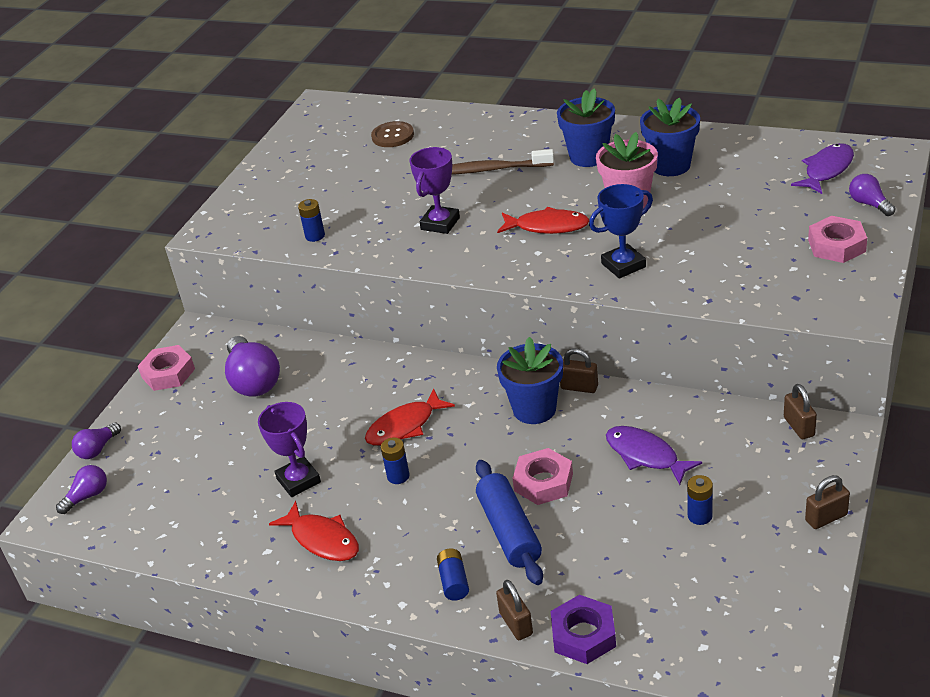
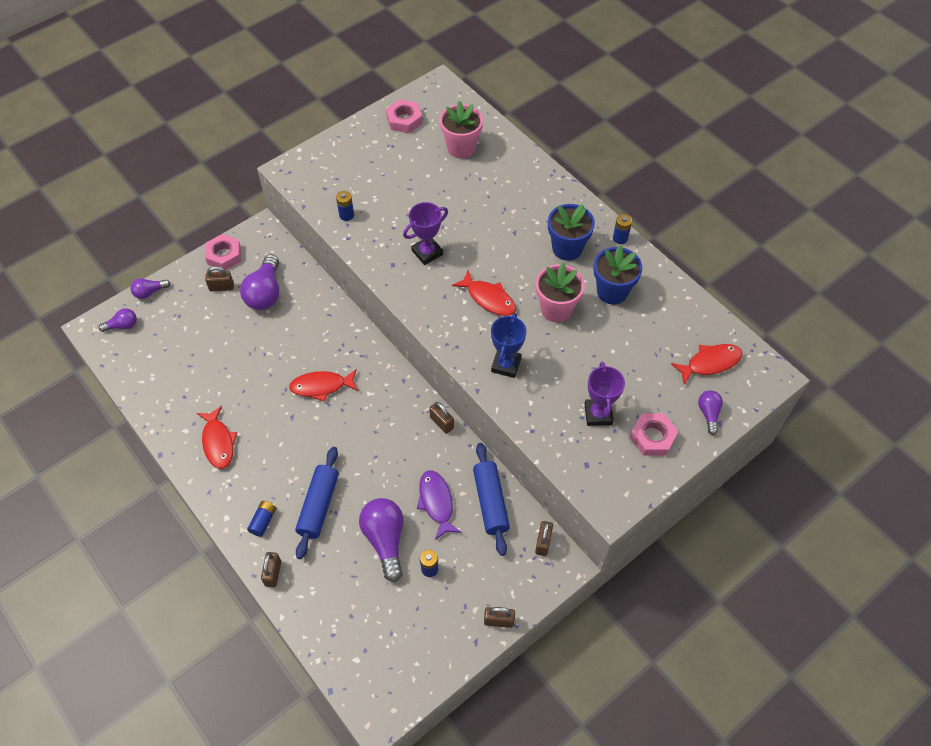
camera: 25 degrees right, 20 degrees up
(191, 401) = (221, 287): none -> brown padlock
(298, 480) = (236, 389): purple trophy -> purple trophy (598, 414)
(393, 136) = (461, 148): brown button -> pink flower pot
(398, 476) = (290, 423): blue battery -> blue battery (620, 238)
(492, 169) = (497, 221): brown toothbrush -> none
(534, 409) = (402, 423): blue flower pot -> none
(543, 482) = (364, 483): pink nut -> pink nut (404, 120)
(583, 635) = (301, 606): purple nut -> none
(621, 518) = (385, 540): none -> purple light bulb
(623, 265) = (506, 365): blue trophy -> blue trophy turned 75 degrees counterclockwise
(705, 424) = (490, 502): none -> blue rolling pin
(826, 170) = (710, 363): purple fish -> red fish

